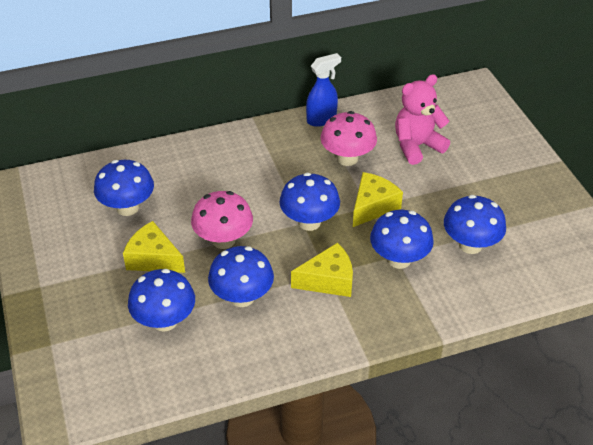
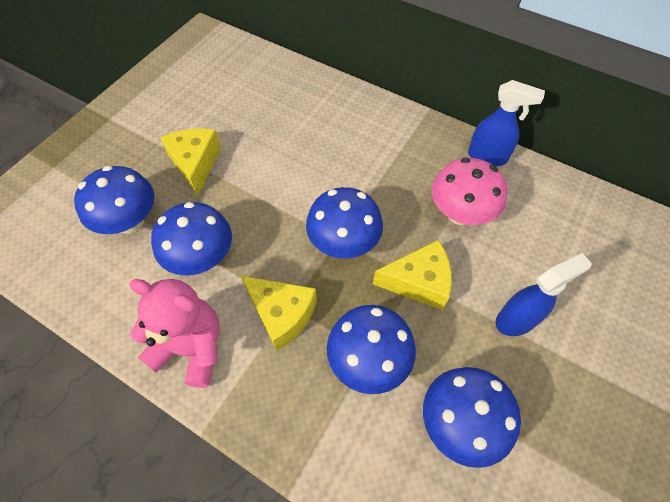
camera: 50 degrees right, 15 degrees up
(127, 208) = (238, 108): blue mushroom -> none
(223, 240) = (259, 195): pink mushroom -> none
(417, 146) = (547, 261): pink teddy bear -> pink teddy bear (191, 347)
(437, 183) = (517, 319): none -> blue spray bottle

